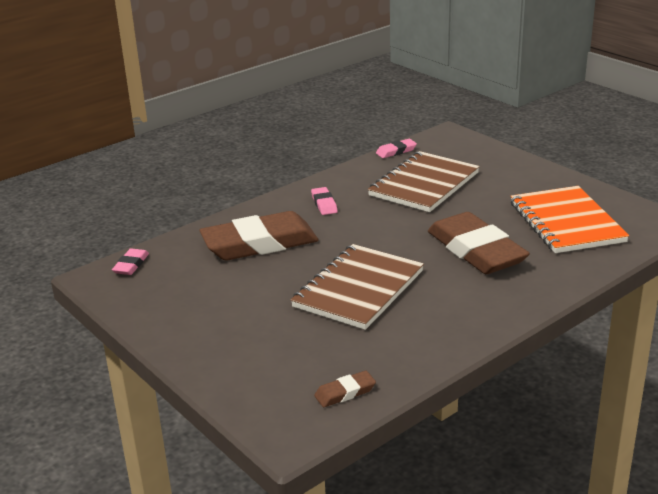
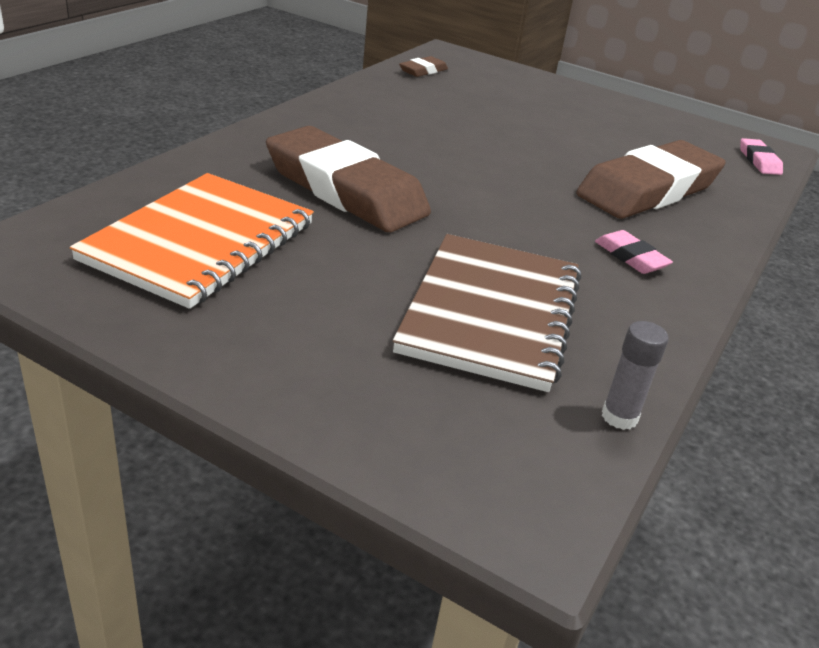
camera: 155 degrees right, 5 degrees up
(358, 289) = (473, 142): brown notebook -> none
(396, 151) = (619, 417): pink eraser -> grey glue stick
(566, 222) = (200, 242): orange notebook -> orange notebook turned 60 degrees clockwise

